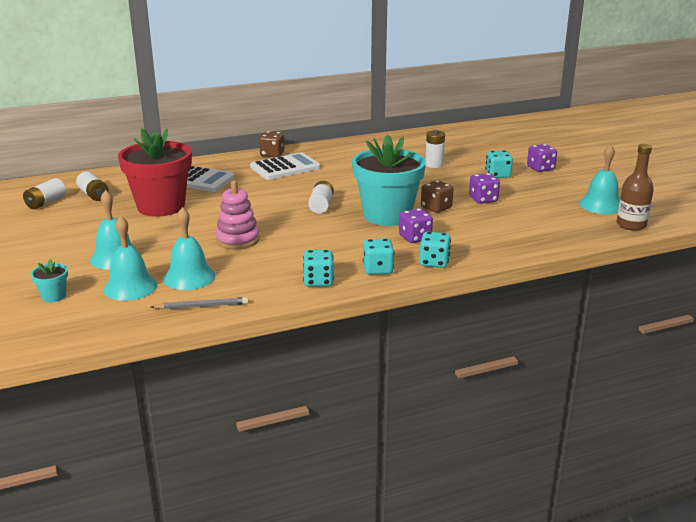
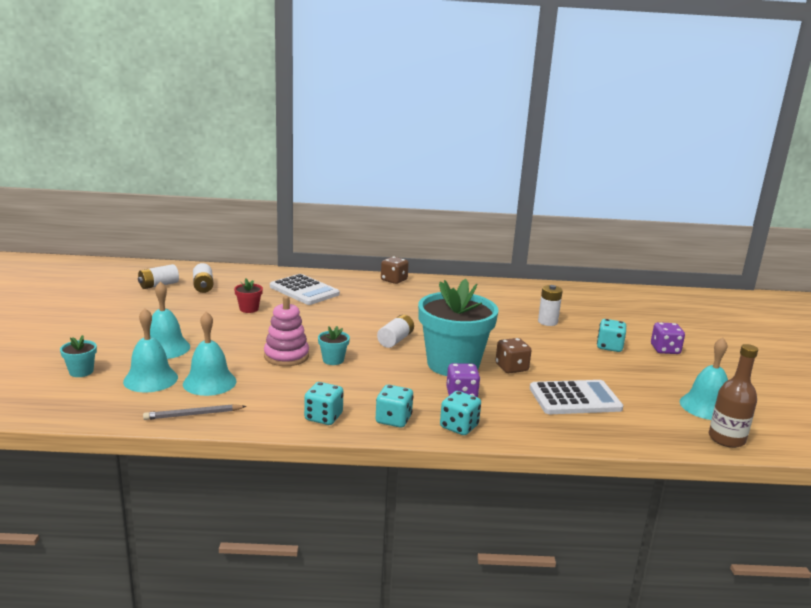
camera: 20 degrees right, 5 degrees down
(161, 206) = (249, 309): red flower pot -> red flower pot, size x0.40
(202, 306) = (193, 414): grey pencil -> grey pencil turned 150 degrees clockwise
(282, 234) = (333, 360): none -> turquoise flower pot
(285, 167) = (395, 295): white calculator -> white calculator (575, 398)
(483, 199) = (570, 370): purple dice -> none

